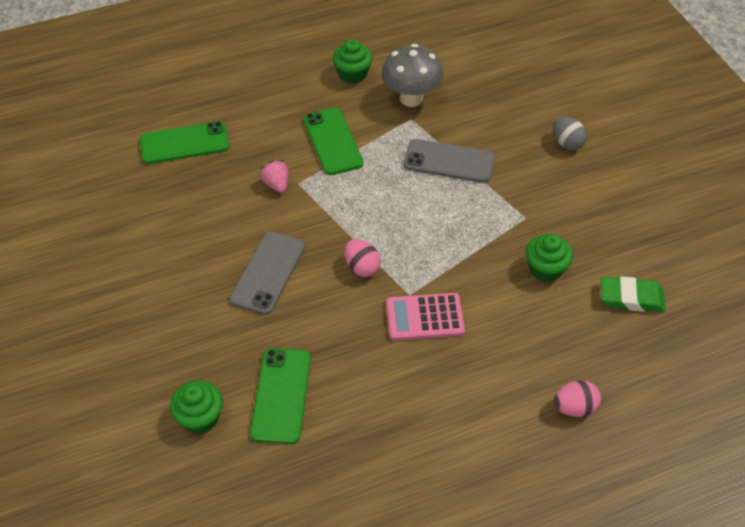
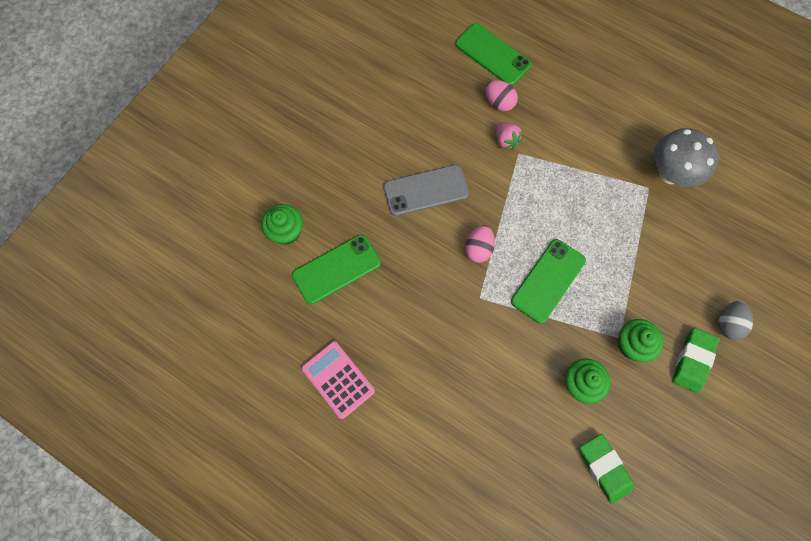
camera: 55 degrees right, 20 degrees up
(276, 184) = (505, 140): pink strawberry -> pink strawberry turned 120 degrees clockwise
(332, 141) = (577, 148): green phone -> green phone (548, 281)
(352, 74) = (657, 115): green cupcake -> green cupcake (632, 344)
(424, 317) = (467, 321): pink calculator -> pink calculator (338, 379)
(449, 161) = (628, 244): grey phone -> none
(574, 407) = (468, 480): pink egg -> pink egg (499, 103)
(581, 183) = (692, 360): none -> green eraser

